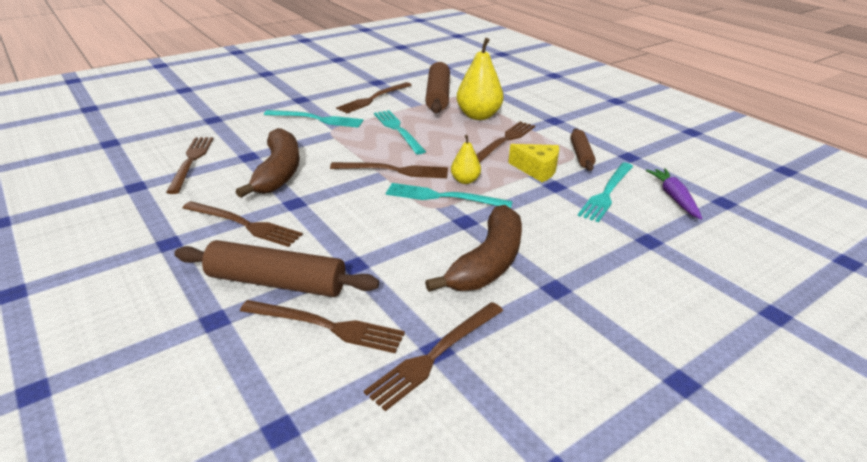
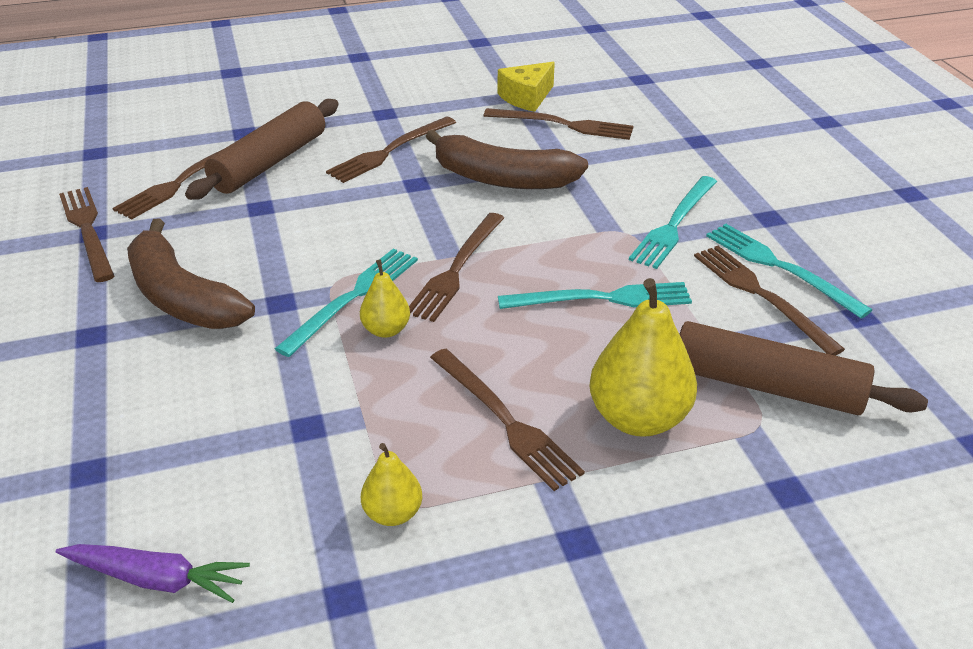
camera: 110 degrees right, 5 degrees up
(537, 170) = (371, 424): yellow cheese -> yellow cheese (526, 97)
(581, 155) = (393, 513): brown rolling pin -> yellow pear
(607, 193) = (240, 485): turquoise fork -> turquoise fork (780, 267)

